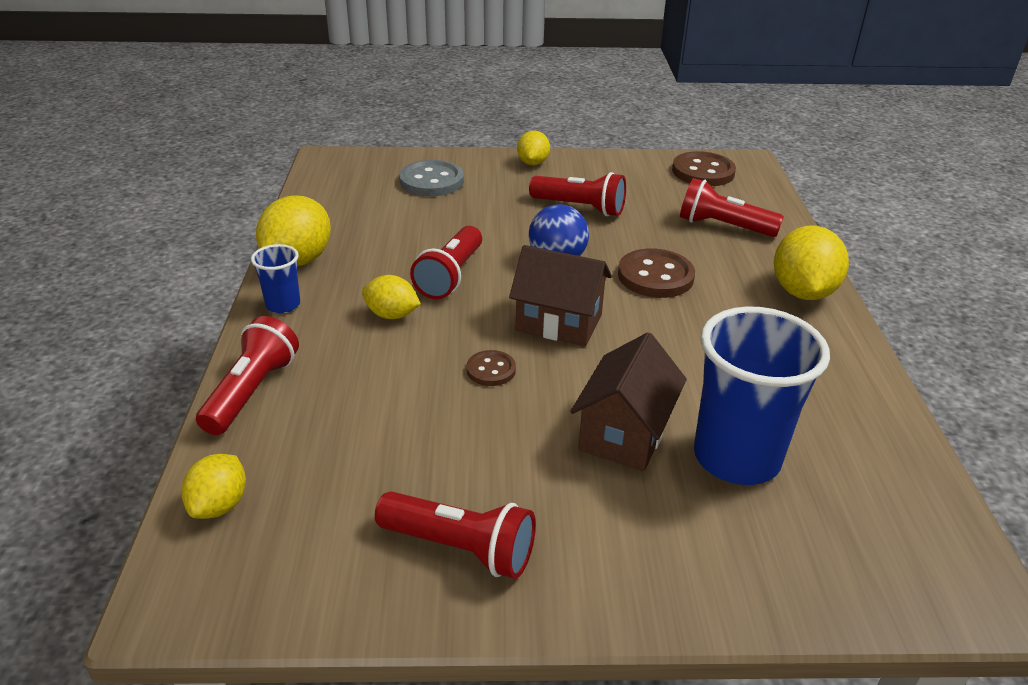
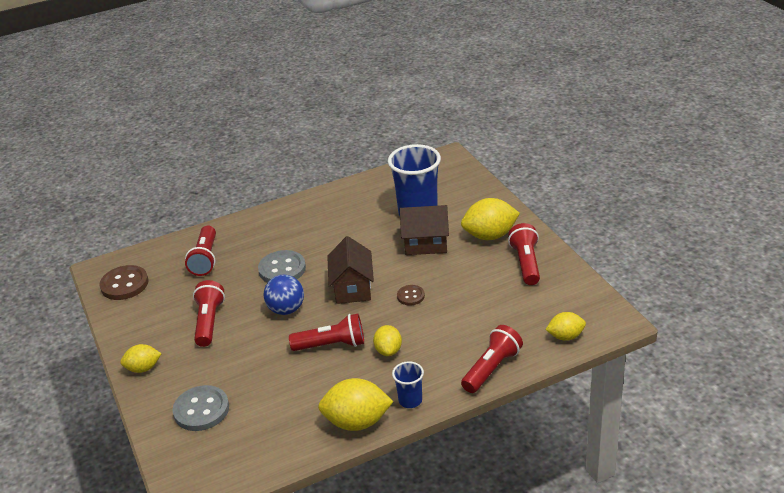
camera: 110 degrees left, 0 degrees up
(252, 392) = (491, 369): red flashlight -> red flashlight turned 135 degrees clockwise
(655, 276) = (282, 269): brown button -> grey button
(802, 292) = (269, 220): yellow lemon -> yellow lemon (490, 236)

